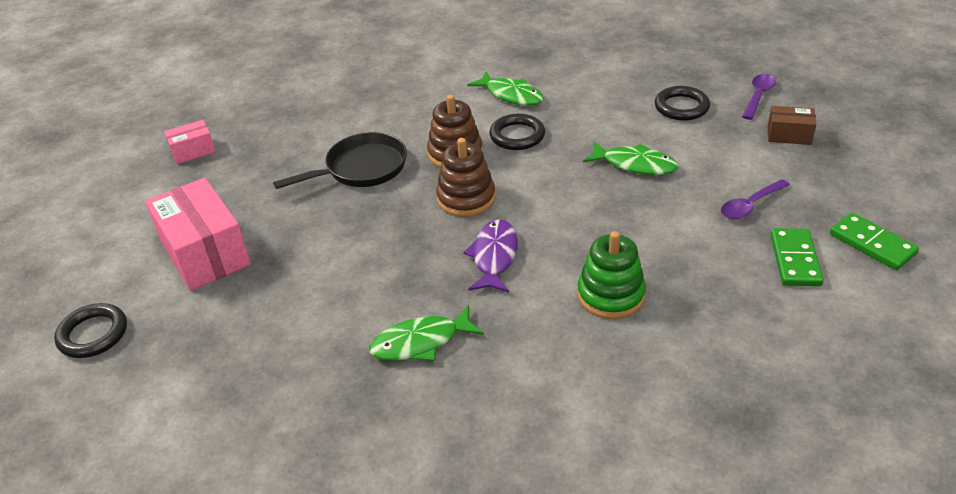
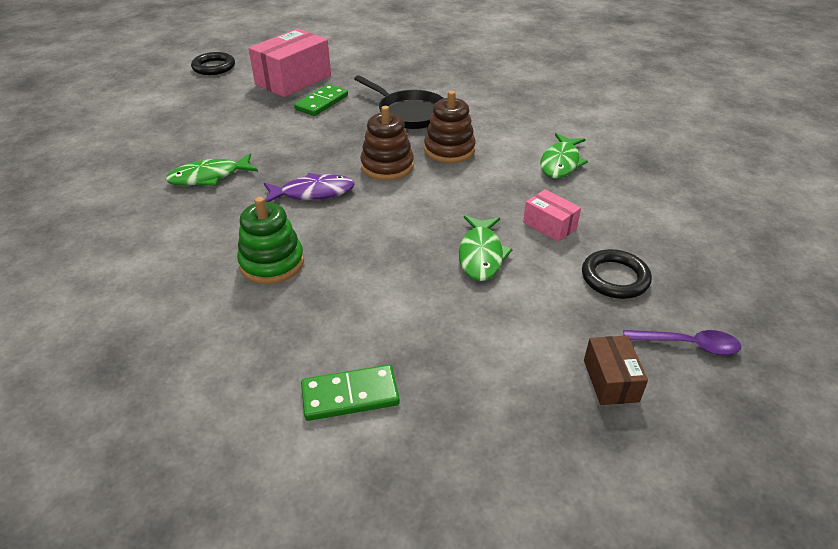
camera: 70 degrees right, 0 degrees up
(193, 151) = (402, 50): pink box -> pink box (549, 225)
(421, 342) = (209, 177): green fish -> green fish turned 75 degrees counterclockwise
(517, 136) = (493, 177): black ring -> none
(750, 205) = (441, 350): purple spoon -> none
(872, 244) = (399, 475): green domino -> green domino (321, 102)

